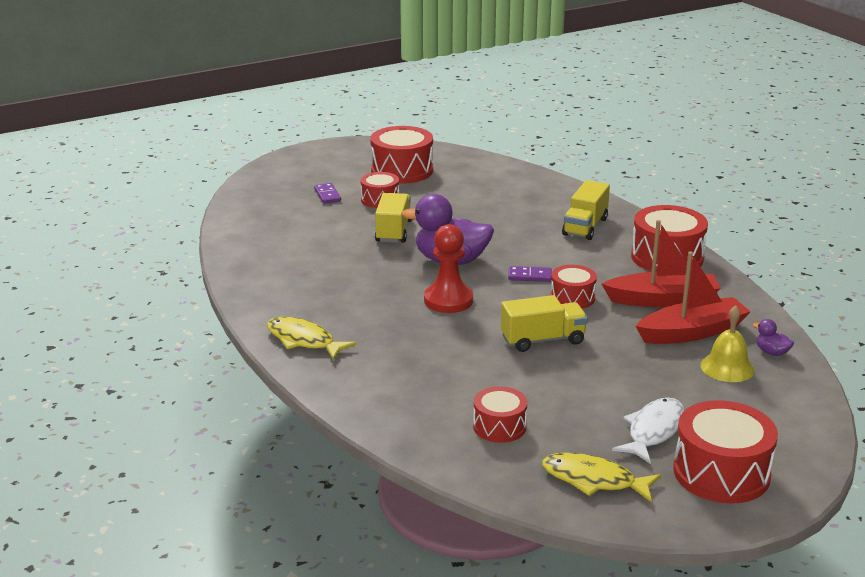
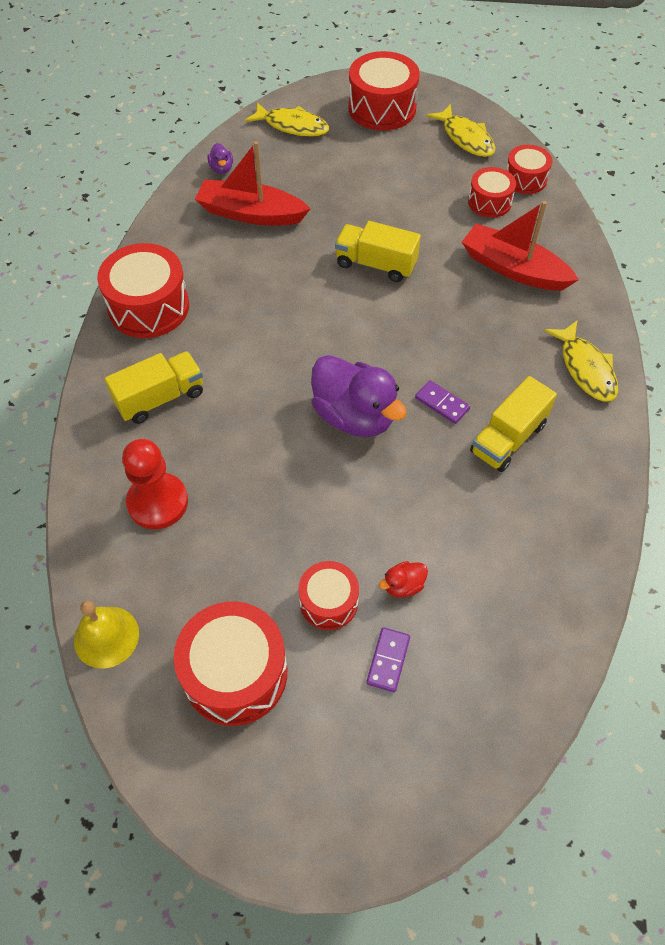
camera: 145 degrees left, 30 degrees up
(344, 216) = (403, 586): none -> red duck
(393, 231) = (369, 511): yellow truck -> yellow truck (508, 438)
(448, 300) = (410, 355): red pawn -> red pawn (158, 502)
(530, 276) = (302, 349): purple domino -> purple domino (442, 403)
(572, 298) = (296, 300): red drum -> red drum (525, 179)
(653, 431) = (388, 151): white fish -> none
(662, 300) = (226, 257): red boat -> red boat (513, 269)
(727, 367) = (271, 172): yellow bell -> yellow bell (106, 637)
(776, 414) = (292, 126): none -> yellow fish

